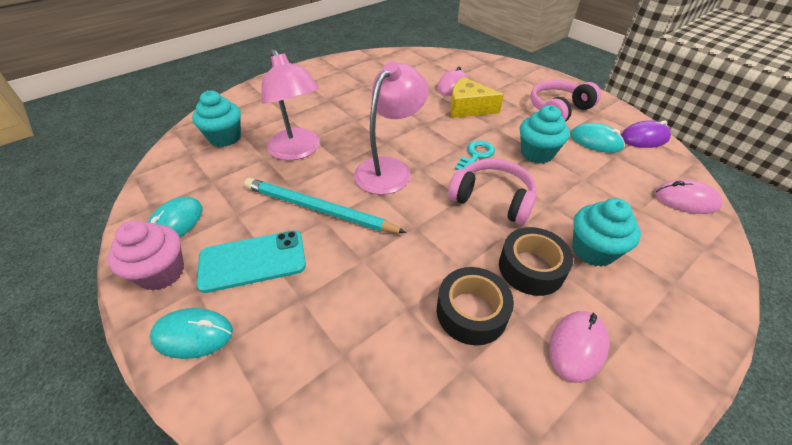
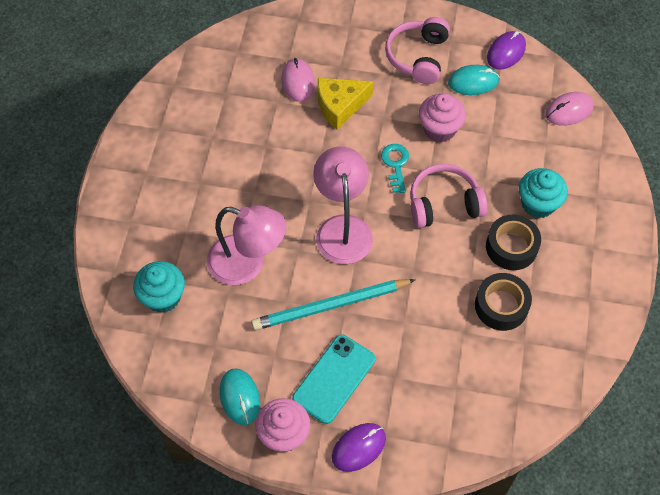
camera: 40 degrees left, 15 degrees up
(193, 335) = (358, 448): turquoise mouse -> purple mouse
(537, 153) = (439, 129): turquoise cupcake -> pink cupcake
(577, 346) = (571, 284): pink mouse -> none

